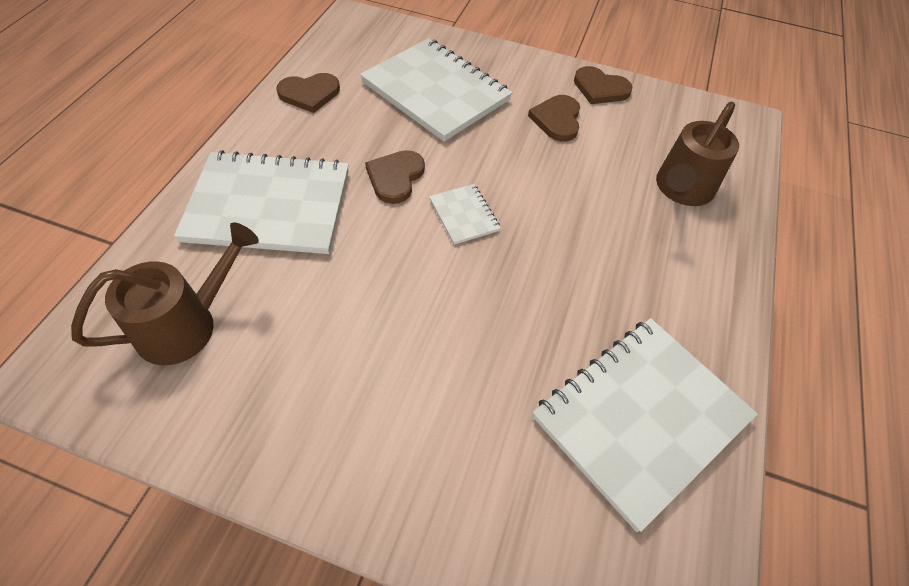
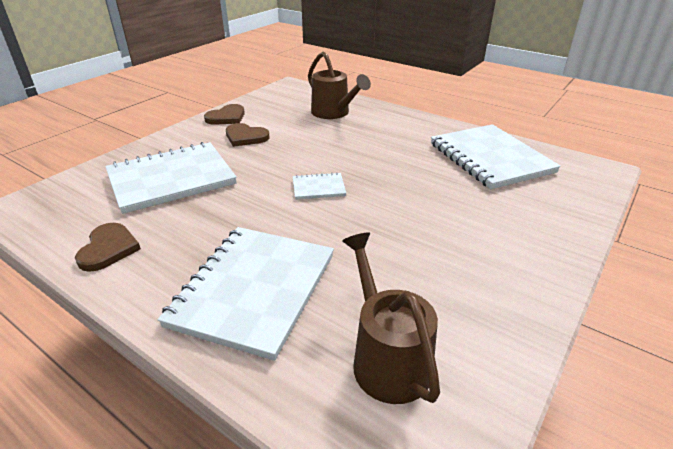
camera: 70 degrees left, 20 degrees down
(395, 177) = (261, 212): brown heart -> none

